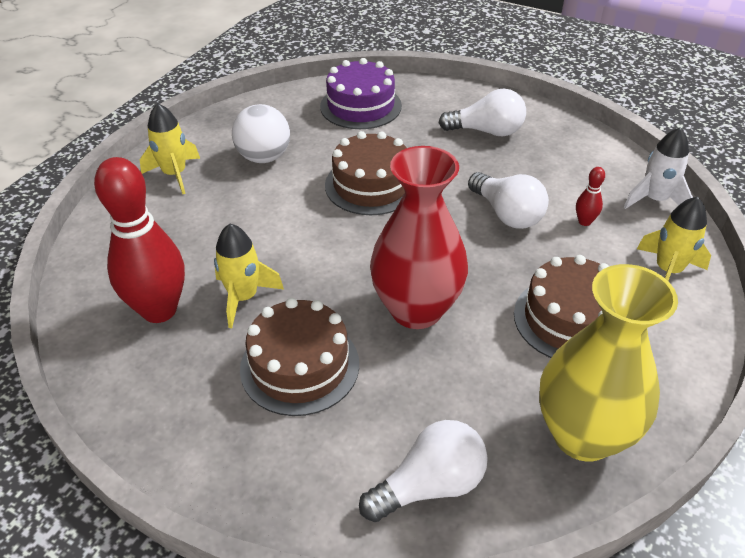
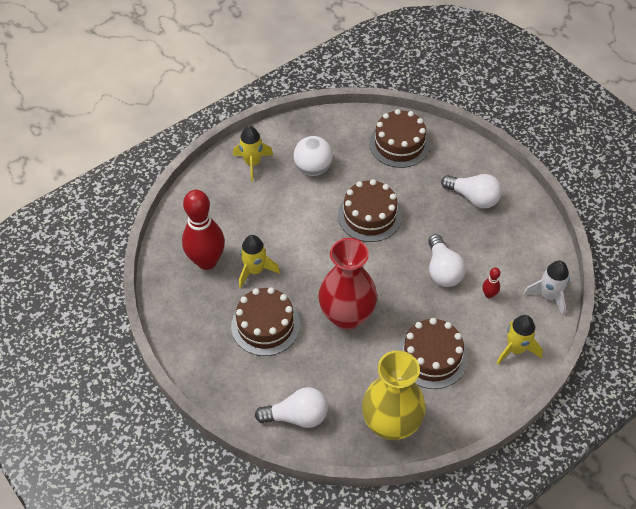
camera: 25 degrees right, 10 degrees up
(360, 106) = (399, 144): purple cake -> brown cake

